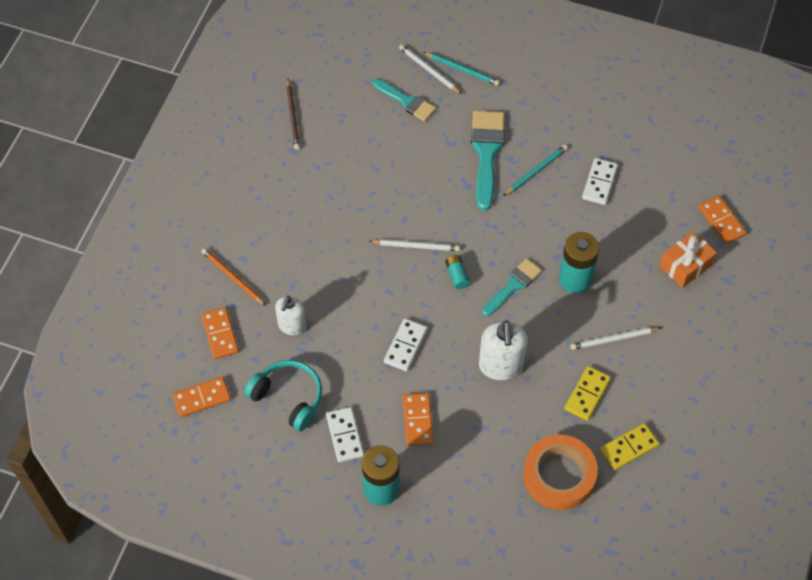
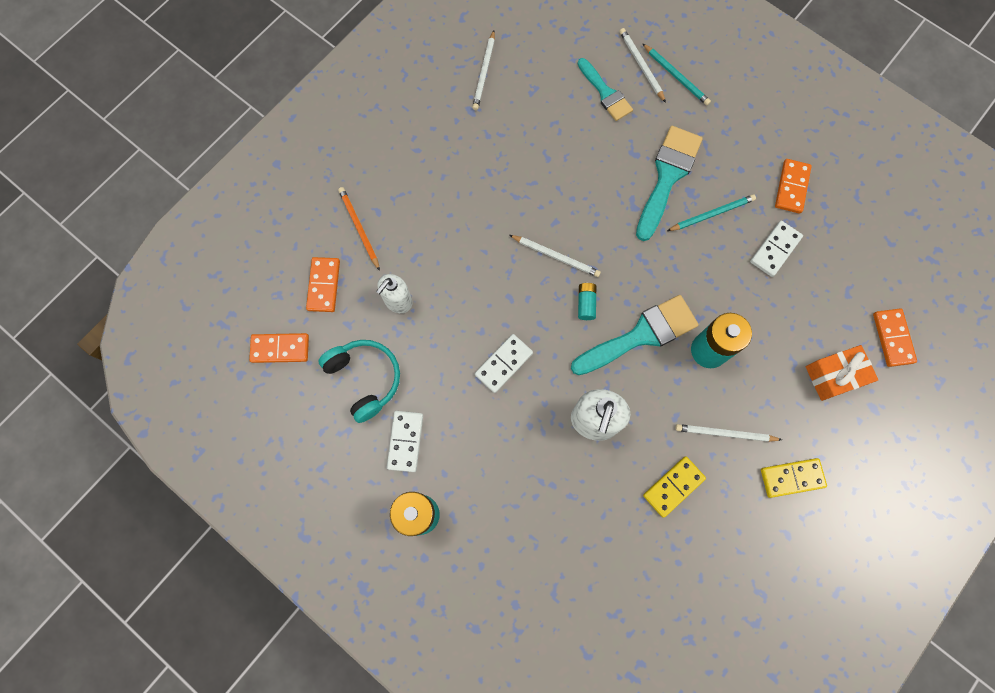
camera: 20 degrees right, 15 degrees up
(293, 116) = (484, 72): brown pencil -> white pencil
(418, 420) = (486, 451): orange domino -> orange domino (792, 187)
(513, 285) = (640, 335): turquoise brush -> turquoise brush, size x1.59
(559, 476) = (609, 569): orange tape -> none
(629, 448) = (696, 564): yellow domino -> yellow domino (792, 478)

